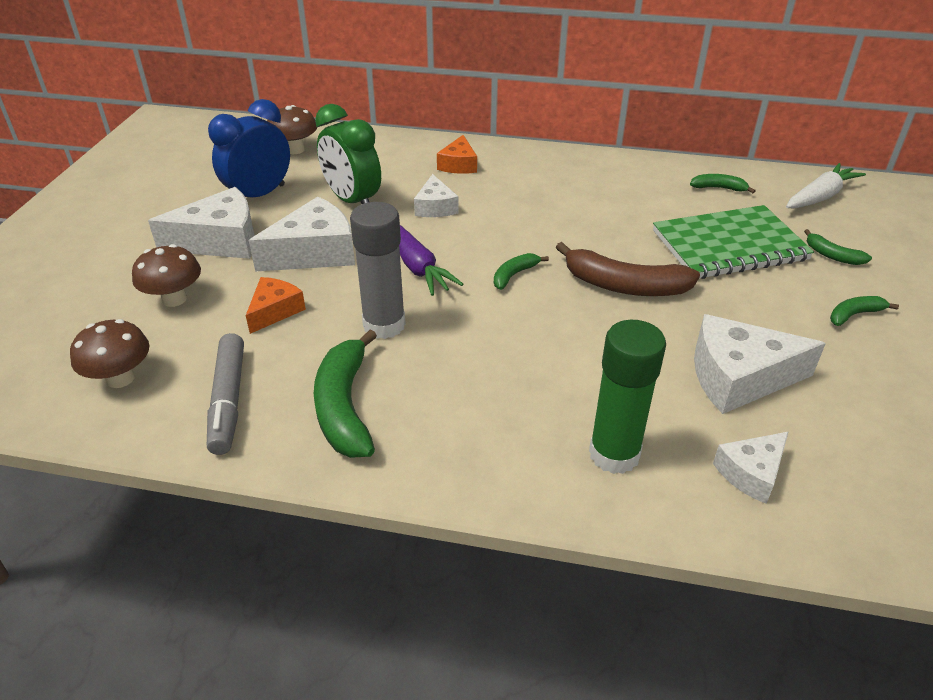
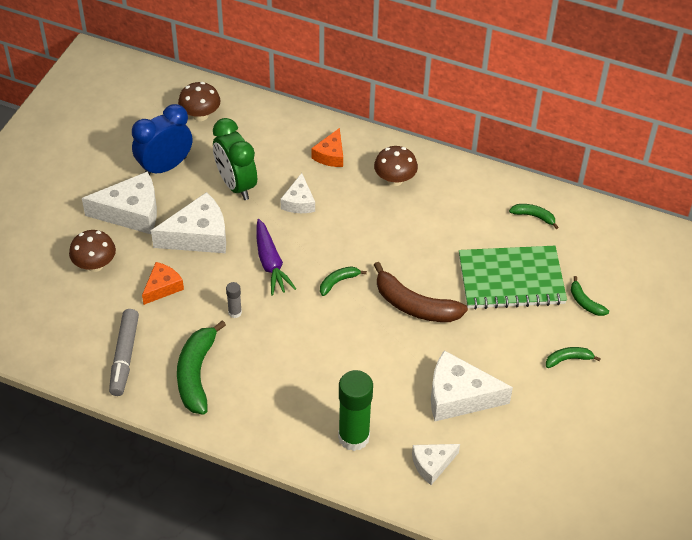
camera: 10 degrees right, 10 degrees up
(120, 378) = (58, 327): brown mushroom -> brown mushroom (395, 180)
(384, 325) = (235, 312): grey glue stick -> grey glue stick, size x0.46
(820, 197) = (612, 239): white carrot -> none

